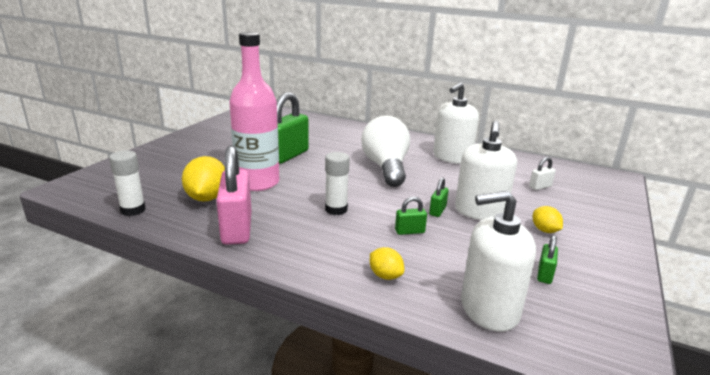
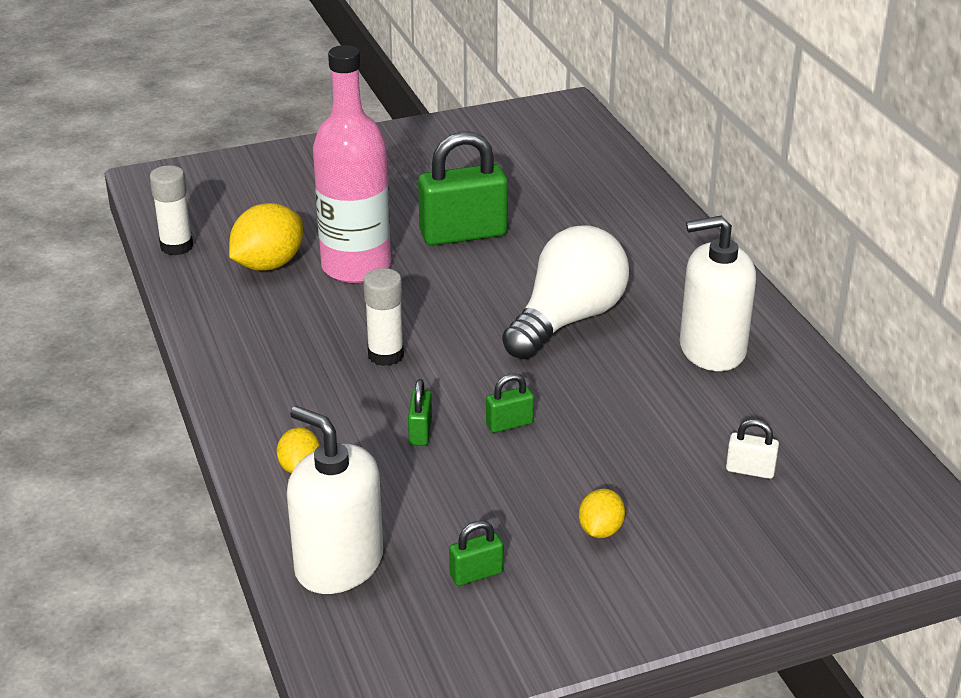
camera: 45 degrees right, 10 degrees up
(237, 228) = (242, 325): pink padlock -> none
(409, 231) = (420, 432): green padlock -> green padlock turned 60 degrees clockwise
(480, 211) = (567, 456): white soap dispenser -> none

